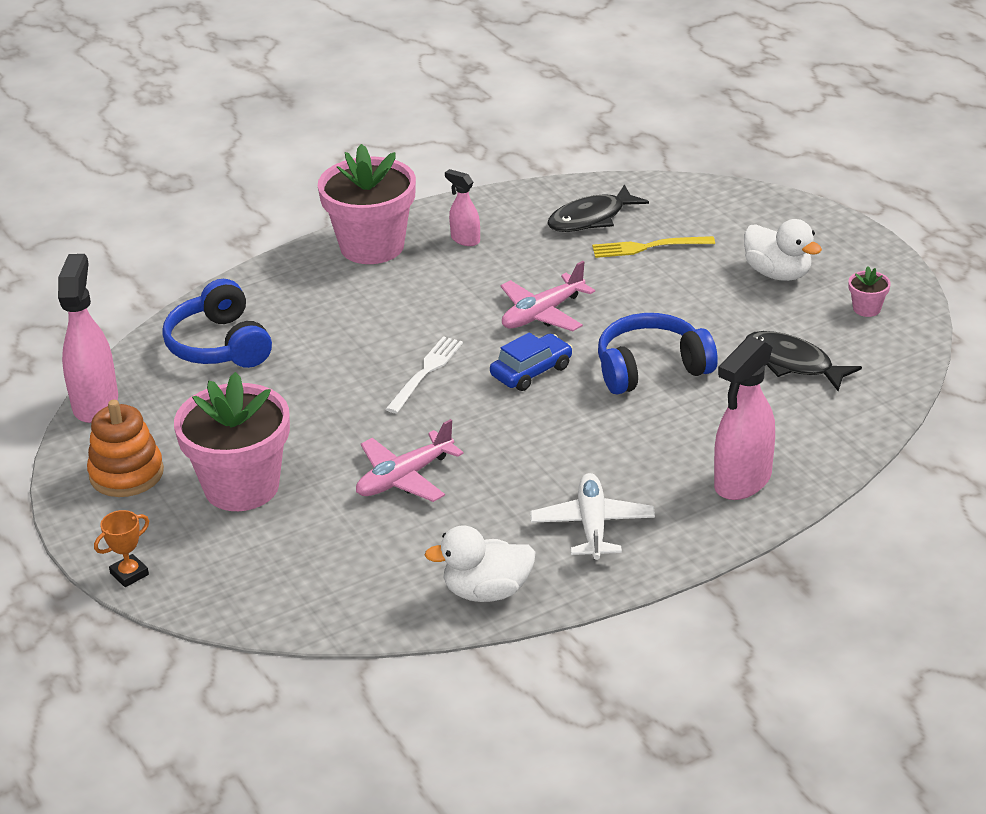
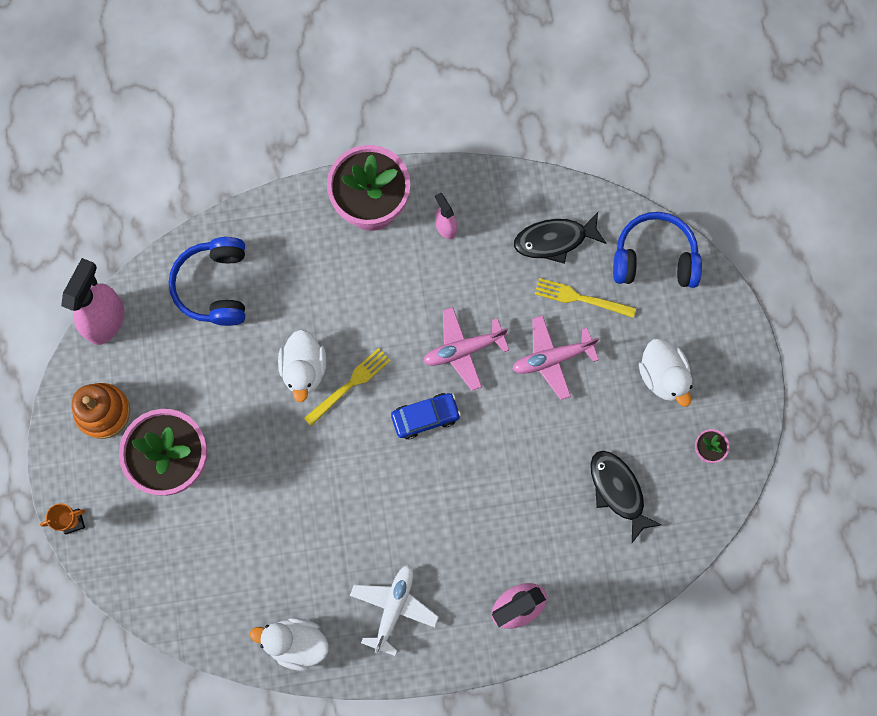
camera: 20 degrees right, 40 degrees up
(363, 375) = (304, 369): none -> white duck
(404, 478) = (288, 500): pink plane -> pink plane (552, 359)
(426, 372) = (350, 385): white fork -> yellow fork
(651, 368) = (513, 452): blue headphones -> blue headphones (654, 258)

